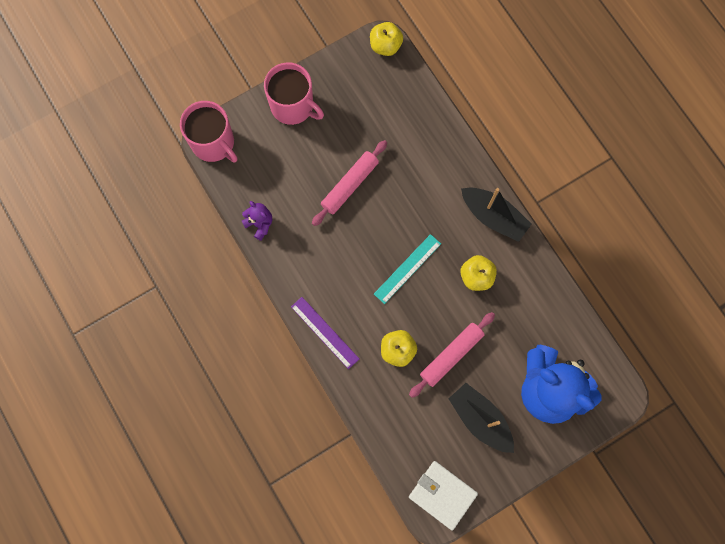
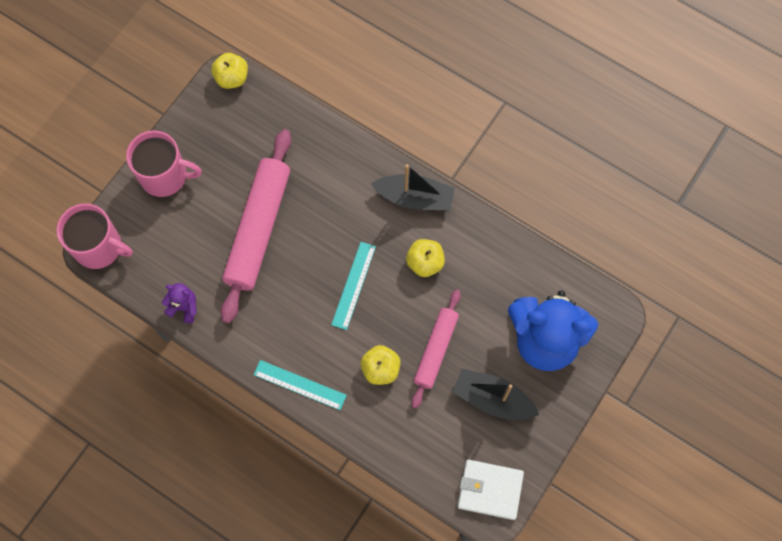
camera: 25 degrees left, 5 degrees down
(325, 332) = (300, 385): purple ruler -> turquoise ruler
(349, 185) = (258, 229): pink rolling pin -> pink rolling pin, size x1.69

